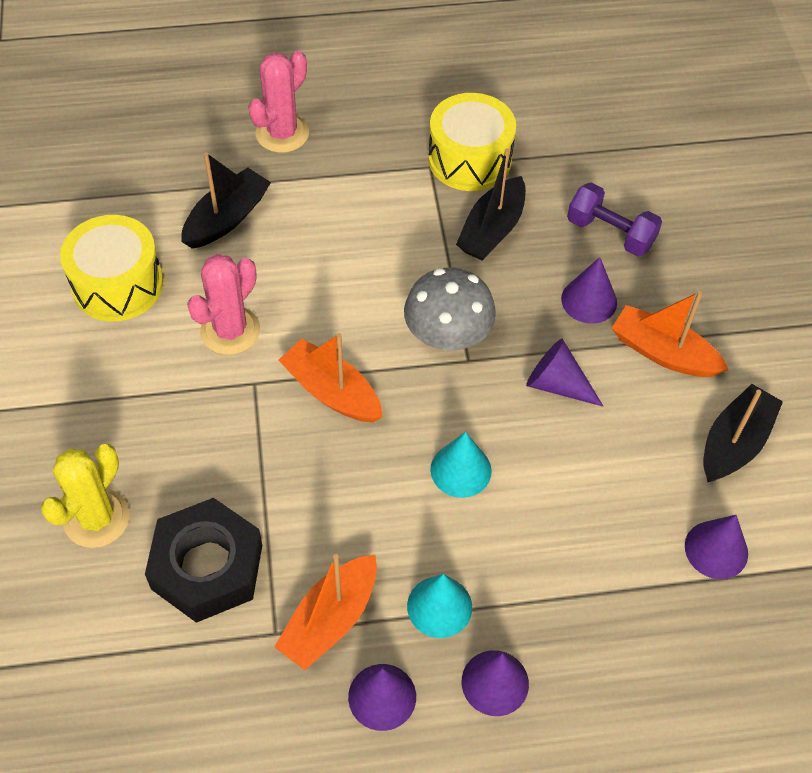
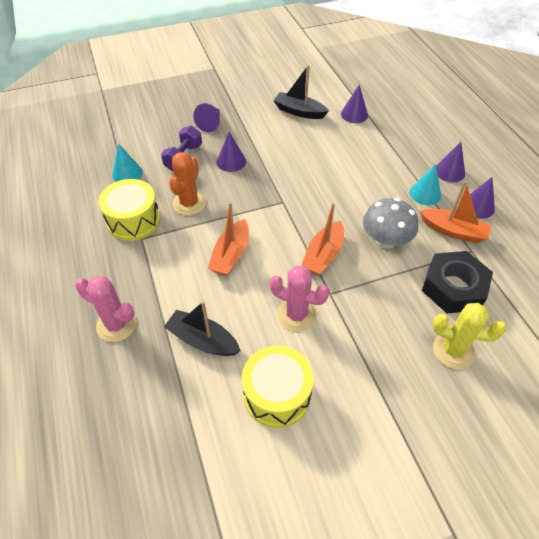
camera: 100 degrees left, 5 degrees down
(447, 335) = (269, 212): grey mushroom -> grey mushroom (385, 240)
(461, 470) = (350, 196): turquoise cone -> turquoise cone (127, 173)
(492, 230) = (189, 203): black boat -> orange cactus
(557, 384) = (287, 168): purple cone -> purple cone (210, 123)
(663, 352) = (256, 135): orange boat -> orange boat (231, 255)

